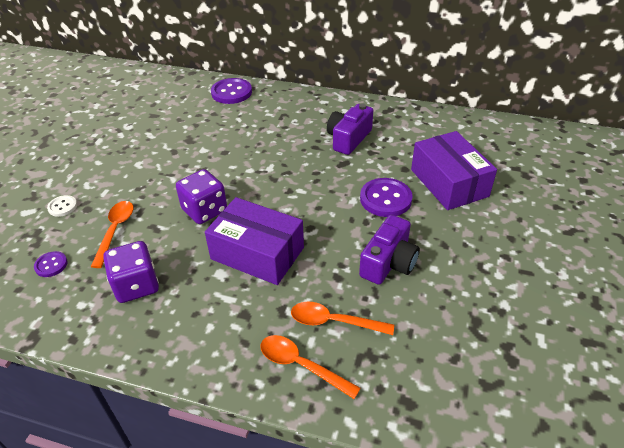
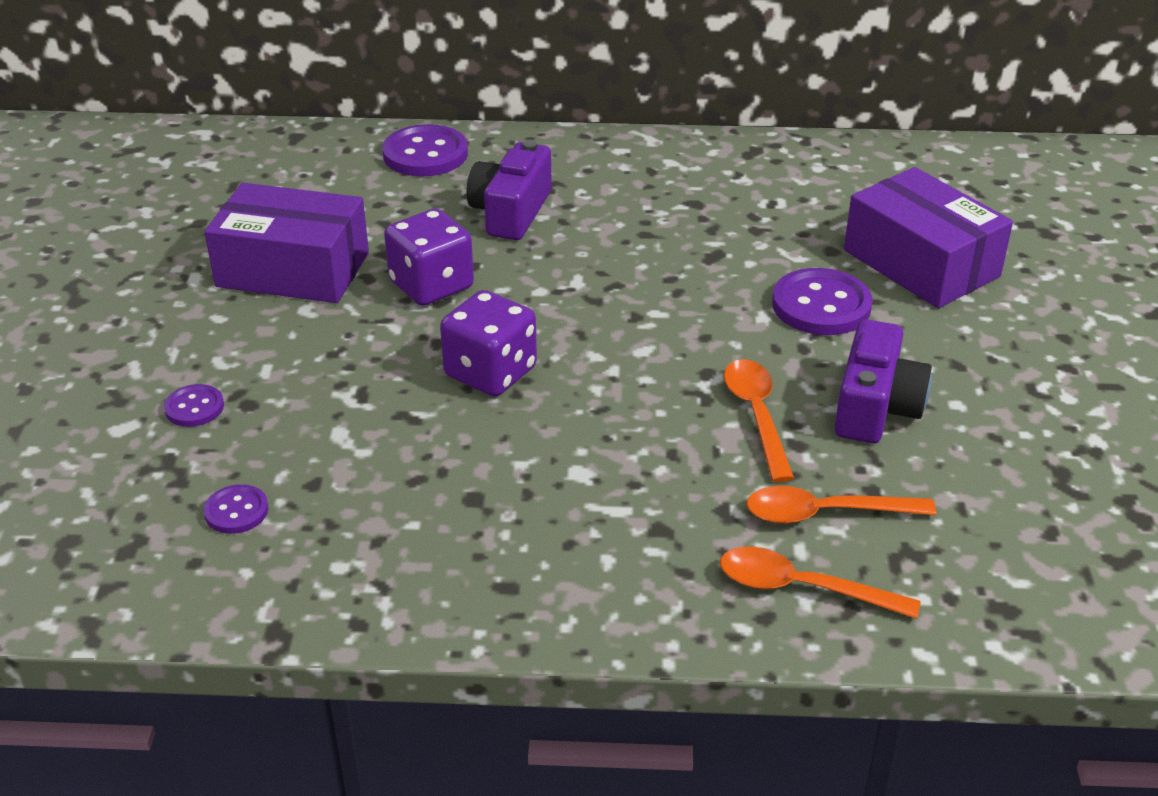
camera: 15 degrees left, 5 degrees down
(62, 207) = (194, 407): white button -> purple button
(115, 231) = (331, 433): orange spoon -> orange spoon (756, 415)
(136, 285) = (430, 517): purple dice -> purple dice (431, 285)
(257, 253) = (631, 429): purple box -> purple box (293, 269)
(348, 139) = (703, 211): purple camera -> purple camera (511, 212)

